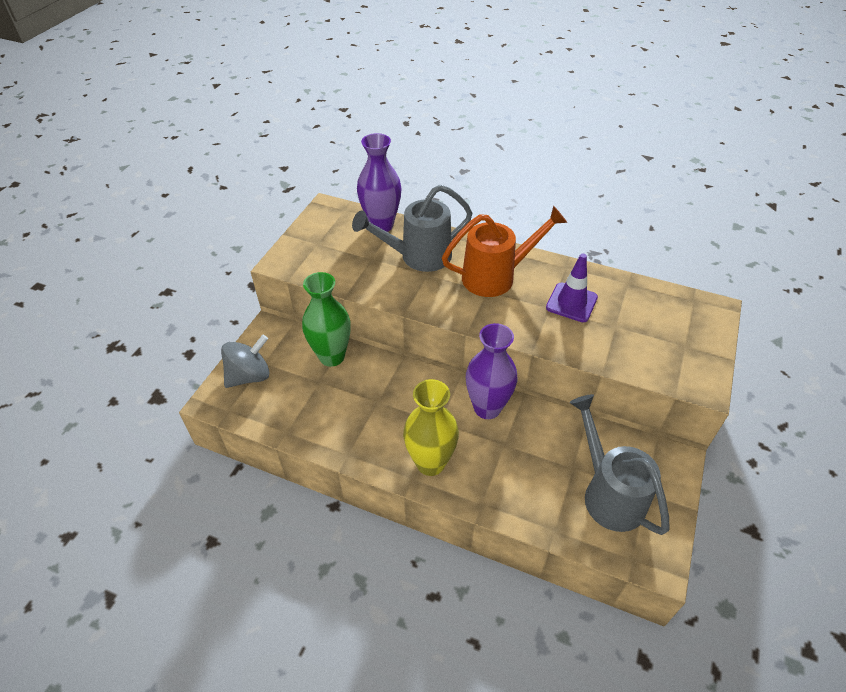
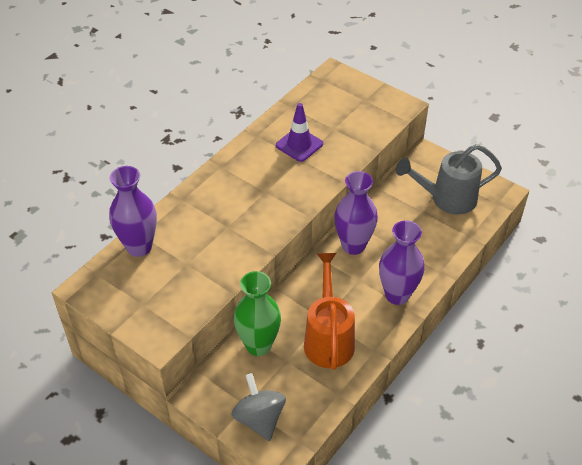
camera: 75 degrees left, 0 degrees up
(418, 257) = (200, 228): grey watering can -> none
(430, 463) = (397, 295): yellow vase -> purple vase
(496, 277) = (250, 181): orange watering can -> orange watering can (328, 338)

